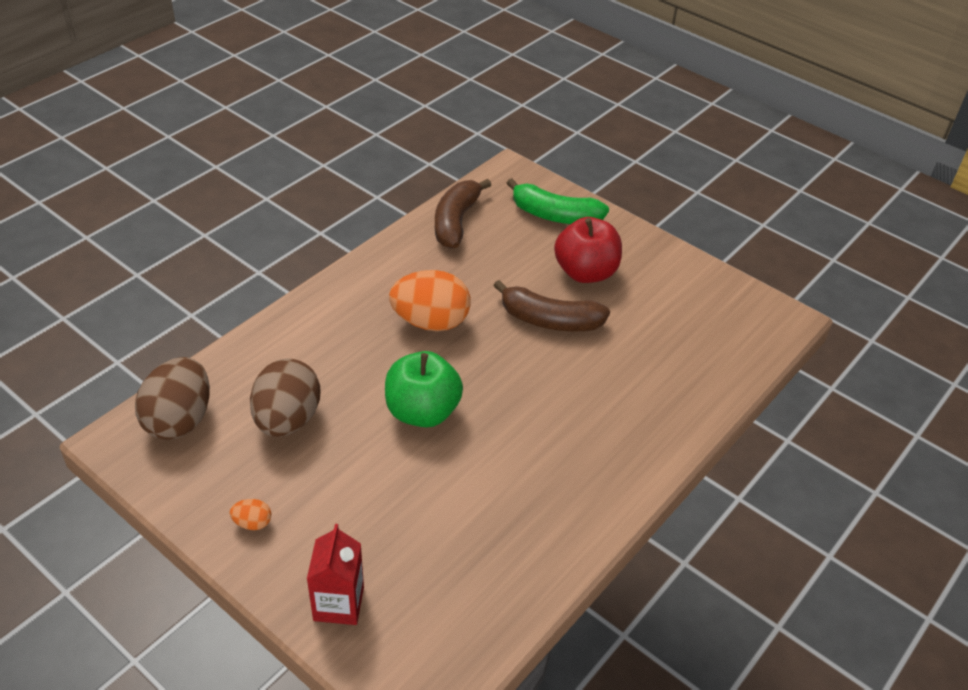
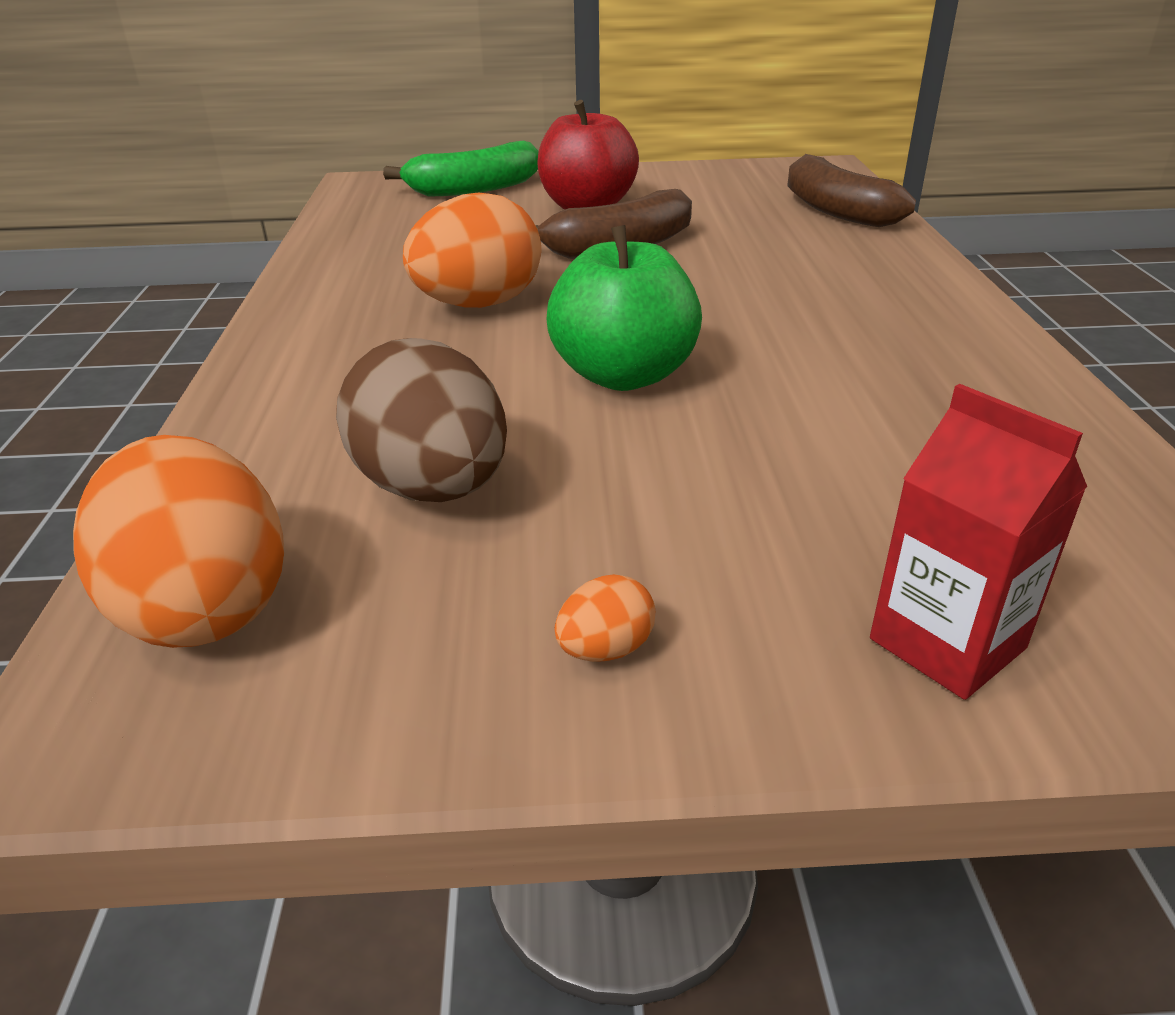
camera: 40 degrees left, 10 degrees down
(179, 420) = (205, 607): brown egg -> orange egg
(456, 221) = (360, 229): brown banana -> brown banana (835, 210)

